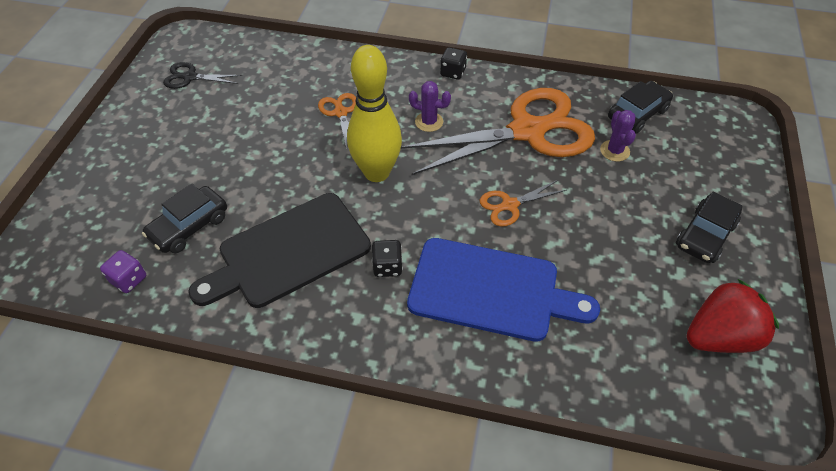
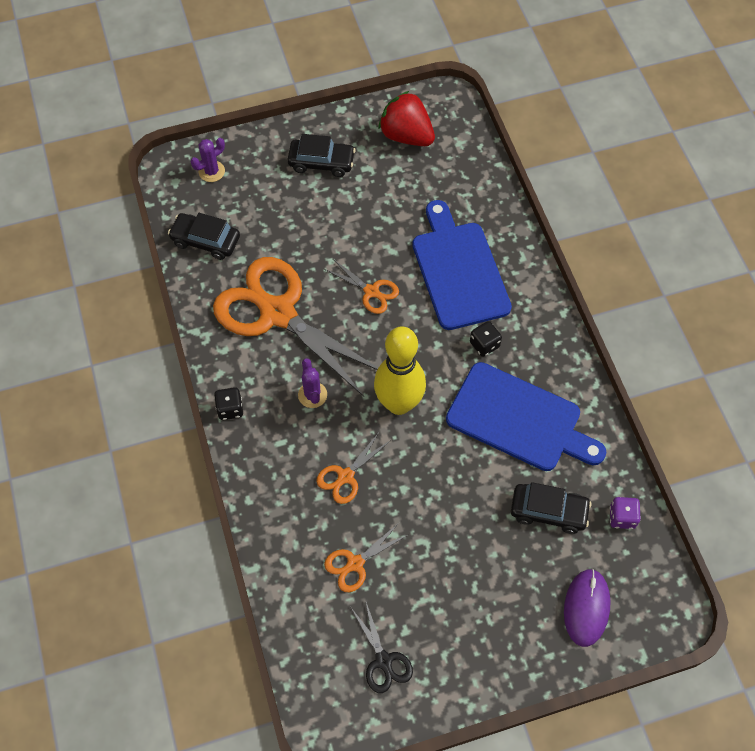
camera: 120 degrees left, 10 degrees up
(93, 208) = (586, 608): none -> purple mouse
(269, 91) = (355, 563): none -> orange scissors
(288, 252) = (519, 419): black cutting board -> blue cutting board
(614, 151) = (264, 242): purple cactus -> purple cactus (211, 171)

